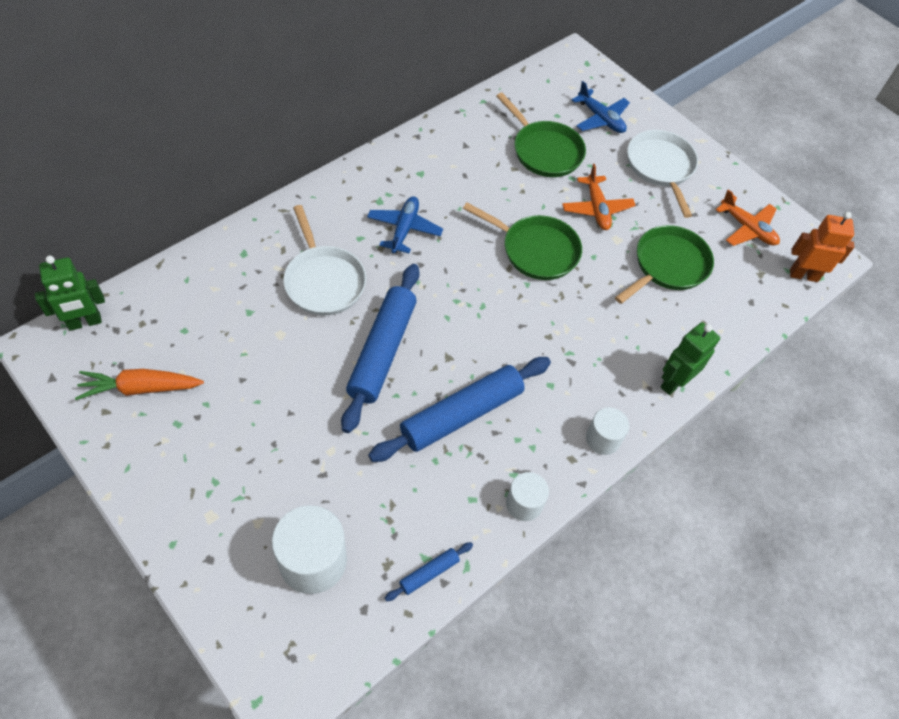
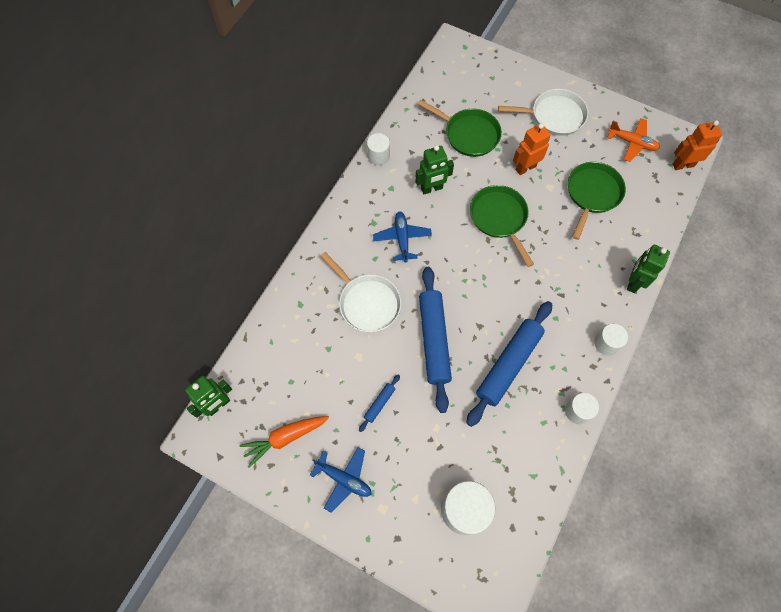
camera: 15 degrees left, 10 degrees up
(424, 136) = (378, 156): none -> white cylinder
(429, 573) = (541, 485): blue rolling pin -> blue rolling pin (379, 404)
(469, 190) = (431, 188): none -> green robot
(536, 250) = (499, 218): green pan -> green pan turned 120 degrees counterclockwise
(596, 208) = (525, 168): orange plane -> orange robot
(600, 118) = (495, 91): blue plane -> blue plane (343, 479)
(661, 167) = (554, 116): white pan -> white pan turned 120 degrees clockwise

